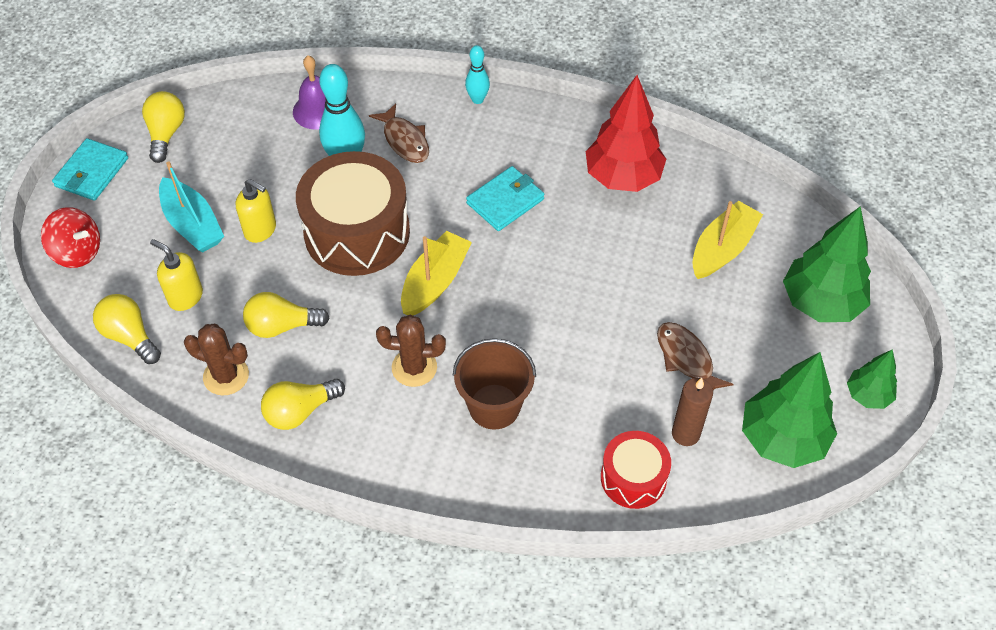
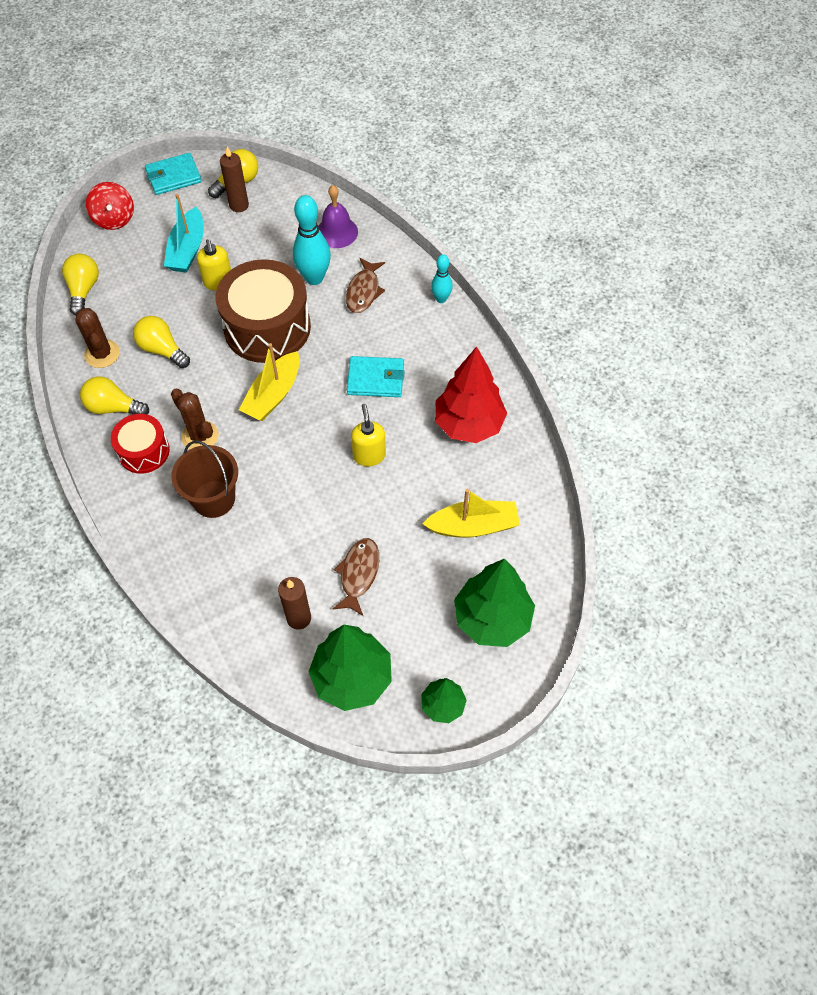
camera: 45 degrees right, 5 degrees up
(185, 297) = (135, 290): yellow soap dispenser -> yellow soap dispenser (369, 455)
(194, 152) = (239, 205): none -> brown candle
(435, 282) = (273, 395): yellow boat -> yellow boat turned 135 degrees clockwise
(633, 478) = (236, 614): red drum -> red drum (144, 451)

